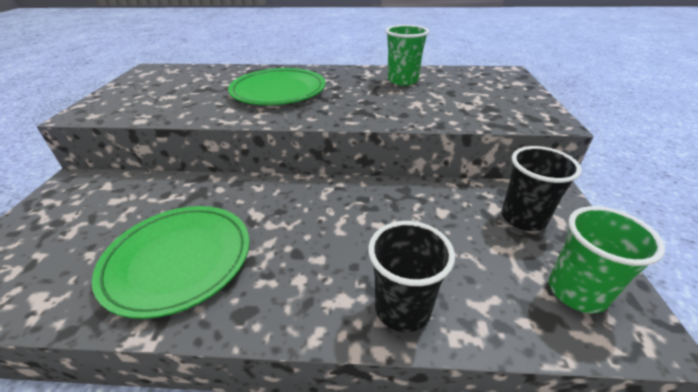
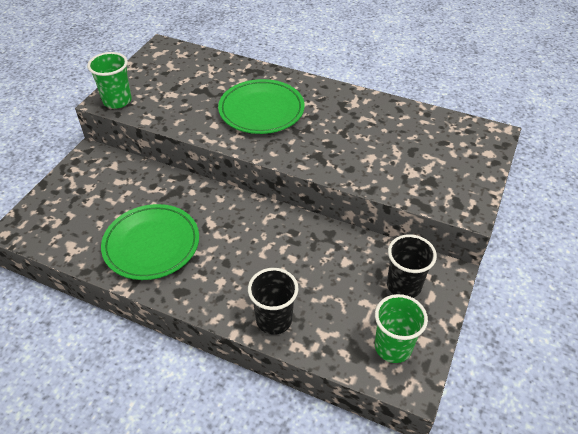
camera: 20 degrees right, 10 degrees up
(402, 80) = (379, 122): green cup -> green cup (117, 101)

